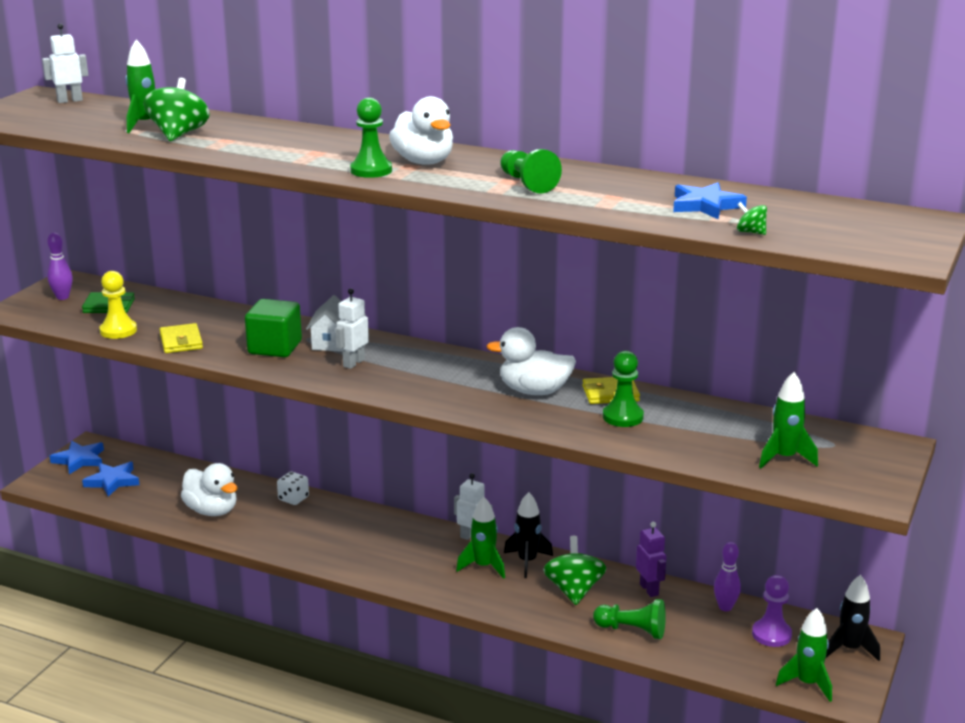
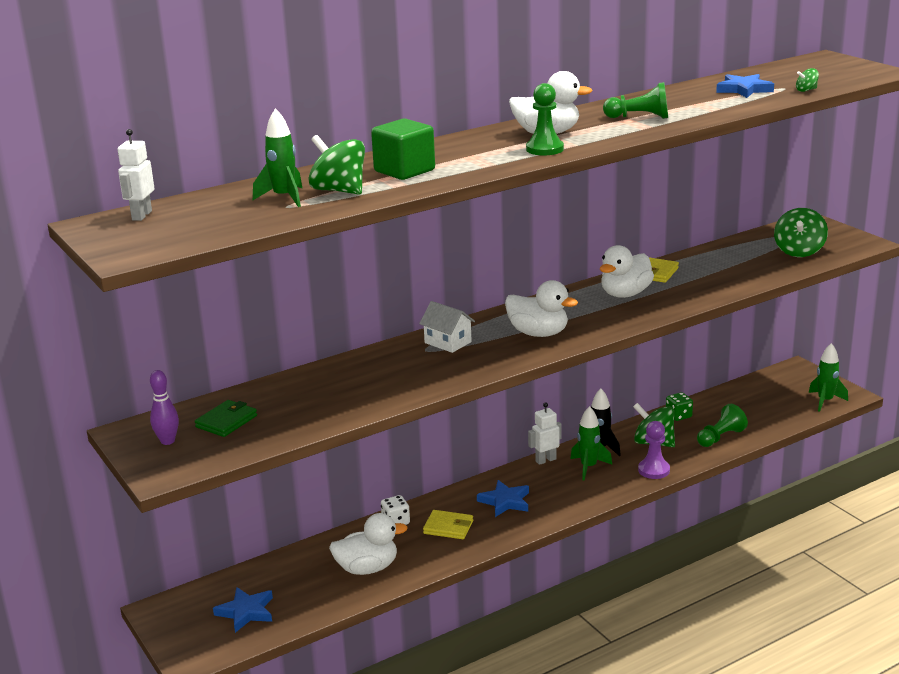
camera: 55 degrees left, 0 degrees up
(79, 460) = (178, 623): blue star -> blue star (505, 501)
(118, 331) = (293, 427): yellow pawn -> none
(181, 341) = (359, 402): yellow wallet -> yellow wallet (448, 527)
(275, 347) = (428, 366): green cube -> green cube (404, 171)
(353, 363) = (498, 342): white robot -> none
(392, 375) = (538, 333): none -> white duck
(623, 417) = (695, 278): green pawn -> none
(649, 589) = (678, 416): purple robot -> green dice
(725, 607) = (723, 398): purple bowling pin -> none
(771, 634) = (765, 394): purple pawn -> purple pawn (654, 470)
(784, 458) = (799, 251): green rocket -> green spinning top
(849, 649) = (801, 376): black rocket -> none

